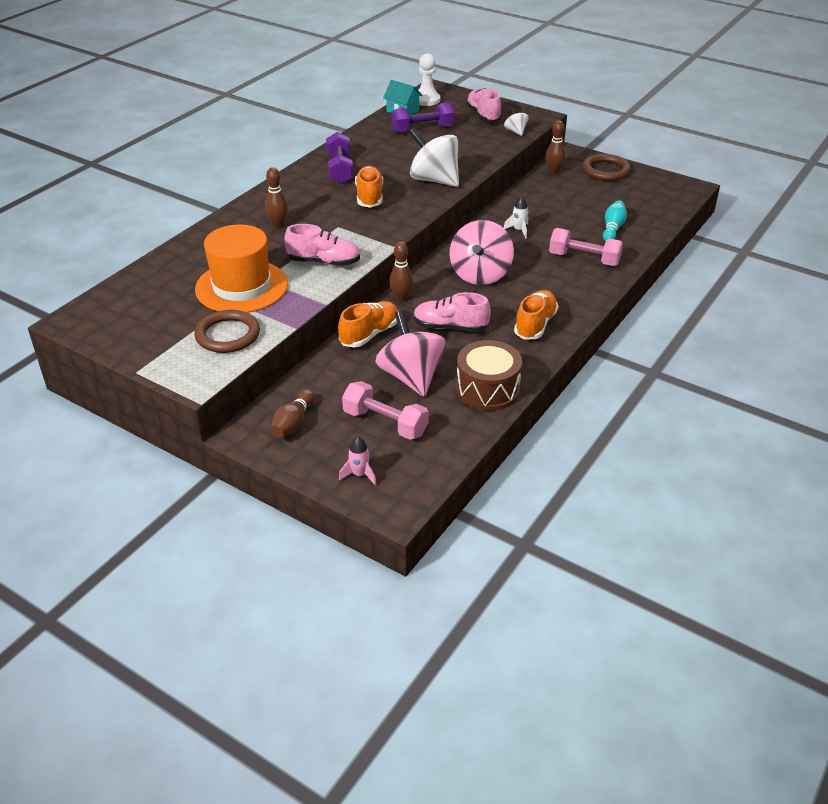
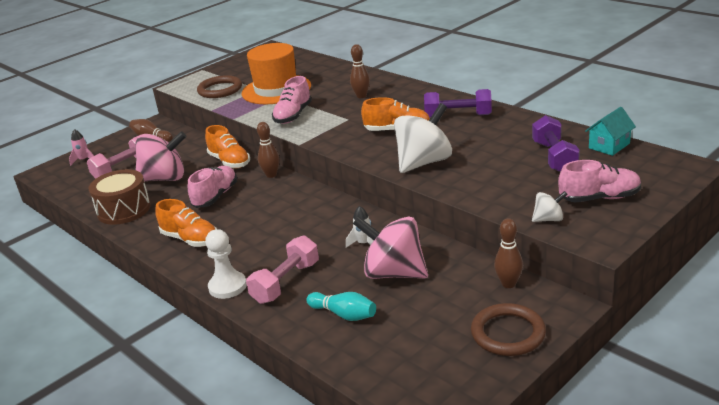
camera: 105 degrees right, 10 degrees down
(426, 100) = (646, 161): white pawn -> white pawn (227, 286)
(480, 275) = (288, 215): pink spinning top -> pink spinning top (393, 273)

